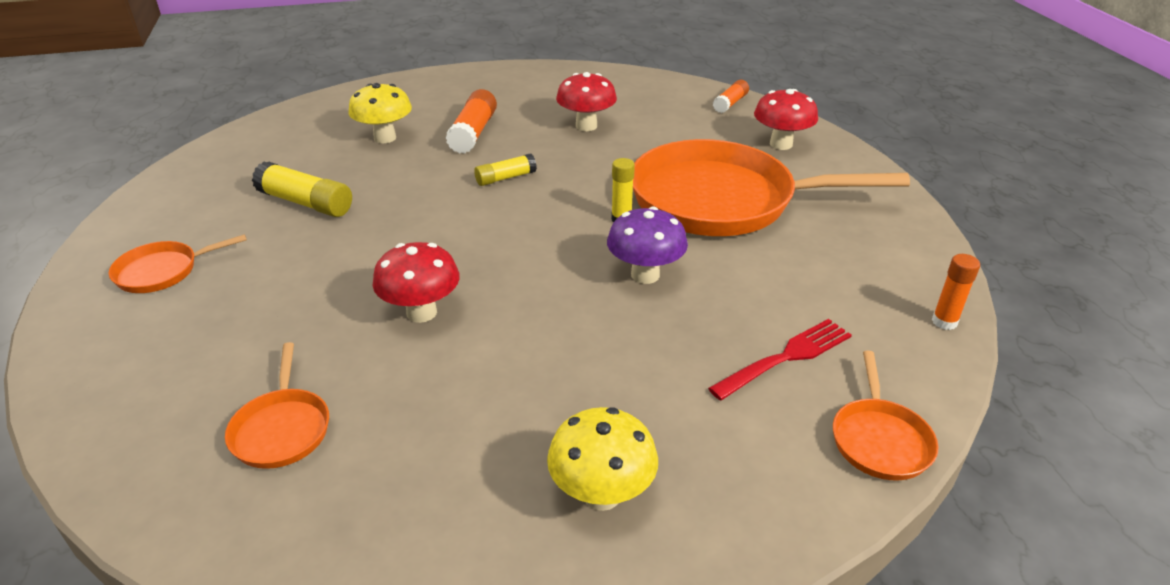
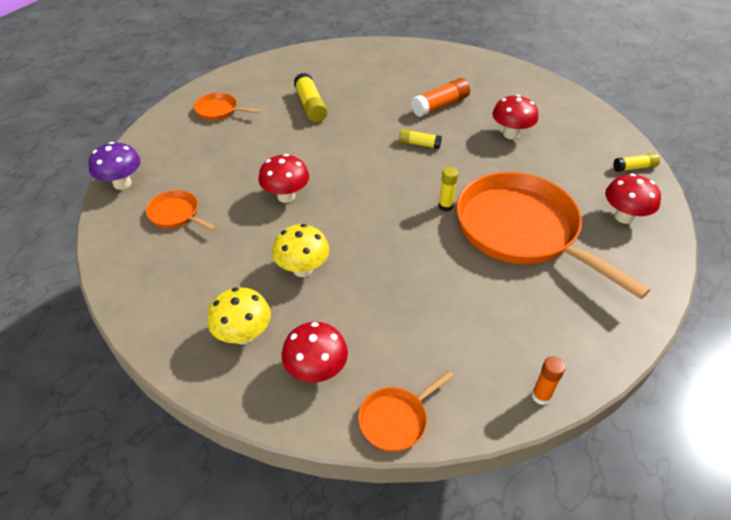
camera: 45 degrees right, 10 degrees up
(282, 429) = (176, 214): orange pan -> orange pan turned 90 degrees clockwise
(385, 138) = (391, 85): yellow mushroom -> yellow mushroom (303, 269)
(645, 275) = (411, 246): purple mushroom -> purple mushroom (122, 183)
(730, 103) = (634, 167): orange glue stick -> yellow glue stick
(740, 461) = (316, 371): none -> red mushroom
(785, 358) = (414, 343): red fork -> none

